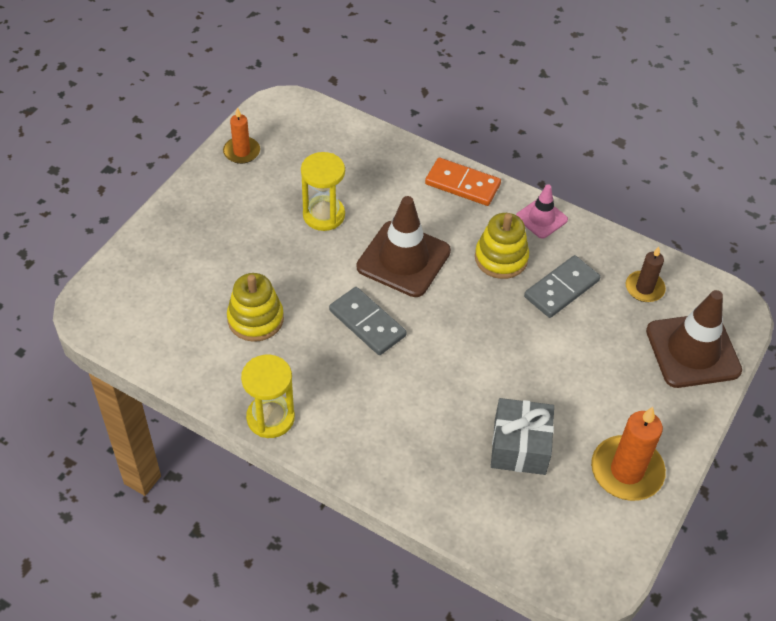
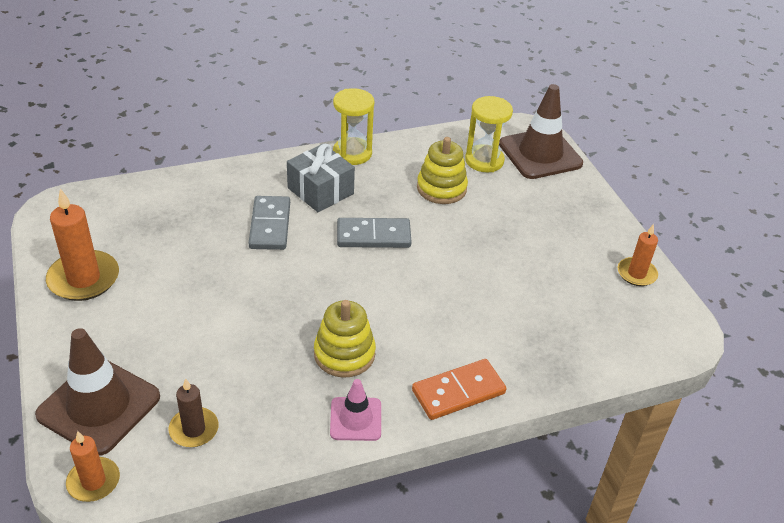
camera: 130 degrees right, 10 degrees down
(324, 215) = (511, 278): yellow hourglass -> yellow hourglass (484, 160)
(403, 259) = (412, 293): brown traffic cone -> brown traffic cone (540, 154)
(520, 446) = (178, 241): grey gift -> grey gift (320, 191)
(561, 289) = (267, 369): grey domino -> grey domino (270, 225)
(730, 305) = (93, 481): none -> orange candle

